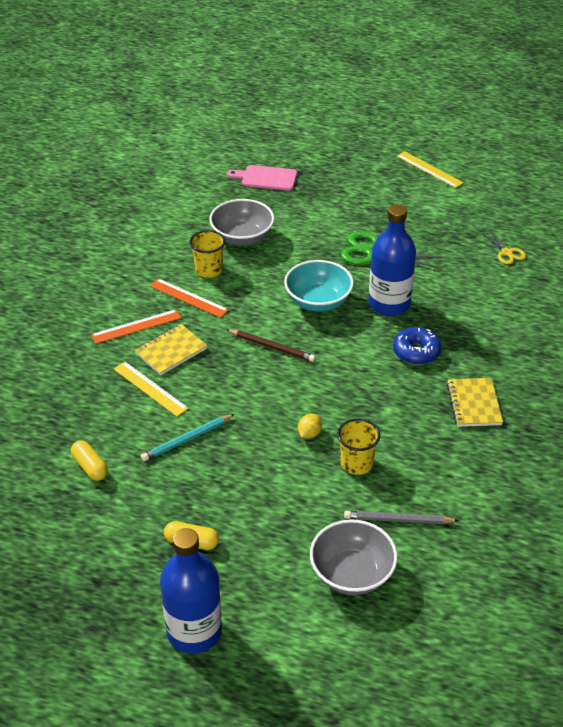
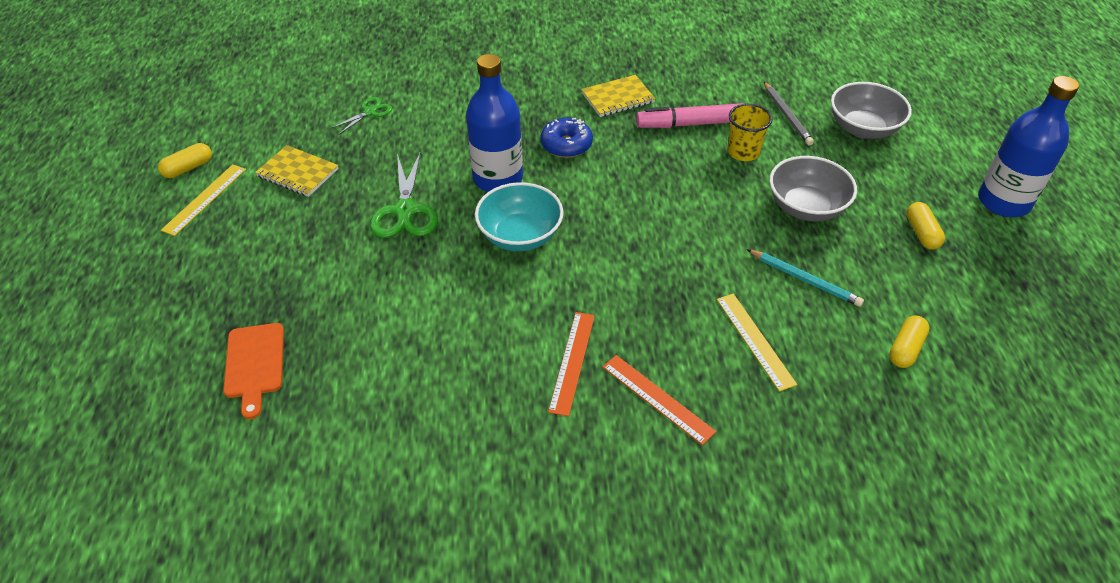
camera: 110 degrees left, 5 degrees up
(150, 388) = (755, 340): yellow ruler -> yellow ruler turned 45 degrees counterclockwise
(171, 351) = (681, 343): yellow notebook -> yellow notebook (298, 173)
(209, 270) = (504, 360): yellow cup -> none
(242, 237) = (416, 346): grey bowl -> grey bowl (806, 207)
(266, 178) = (254, 364): pink cutting board -> orange cutting board
(271, 347) = (620, 253): brown pencil -> none
(309, 434) = (729, 191): yellow lemon -> none
(413, 441) = (690, 124): none -> pink marker
(467, 164) = (188, 168): none -> yellow capsule
(506, 252) = (369, 112): yellow scissors -> green scissors

